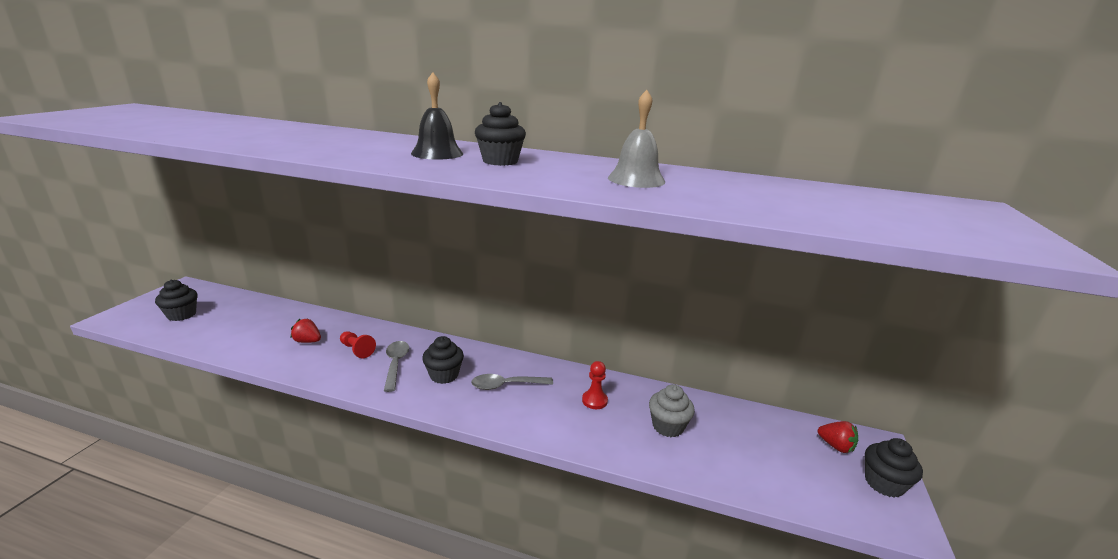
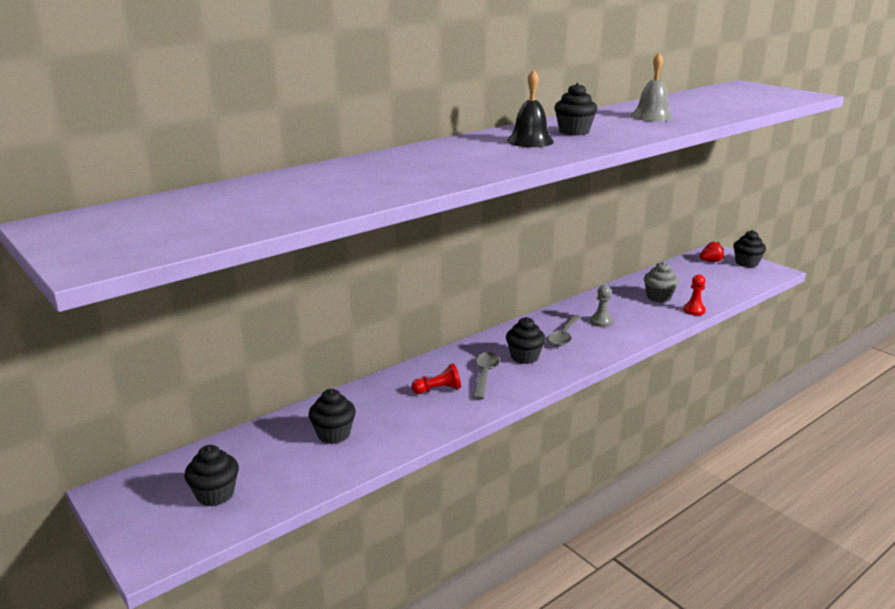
camera: 55 degrees left, 0 degrees up
(269, 329) = (333, 434): none -> black cupcake
(307, 341) = (390, 414): red strawberry -> none
(396, 364) = (485, 375): grey spoon -> grey spoon turned 75 degrees clockwise
(560, 400) = (601, 322): none -> grey pawn
(594, 401) = (611, 310): red pawn -> red pawn (694, 310)

